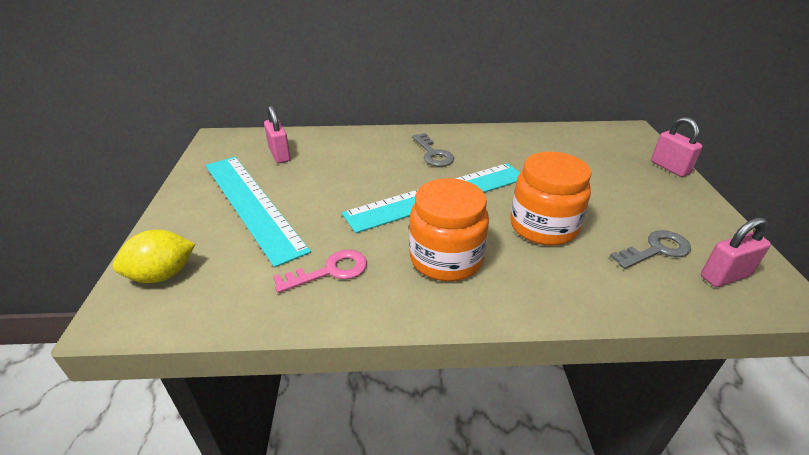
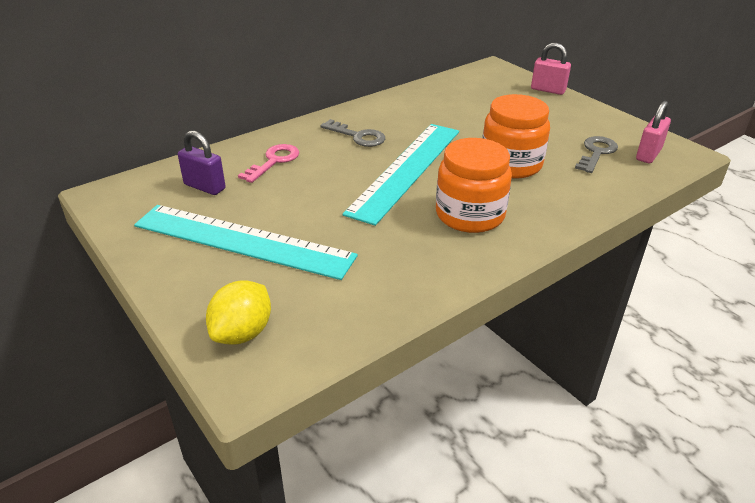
camera: 35 degrees left, 0 degrees up
(279, 155) = (204, 187): pink padlock -> purple padlock
(330, 271) = (393, 262): pink key -> pink key (274, 161)

